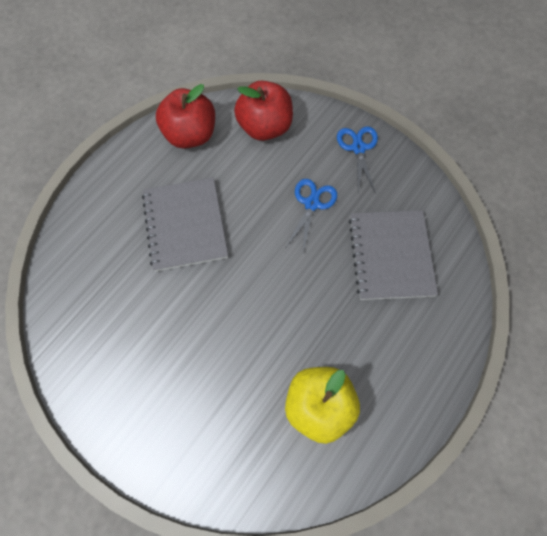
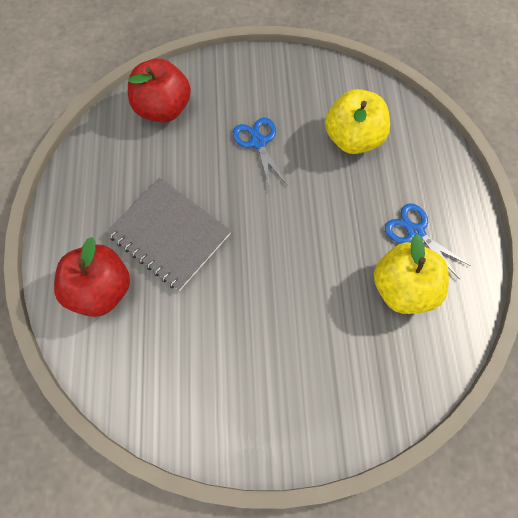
camera: 40 degrees left, 0 degrees up
(190, 135) = (103, 158): red apple -> red apple (101, 289)
(358, 148) = (255, 74): blue scissors -> blue scissors (415, 232)
(390, 255) = (353, 138): grey notebook -> yellow apple

